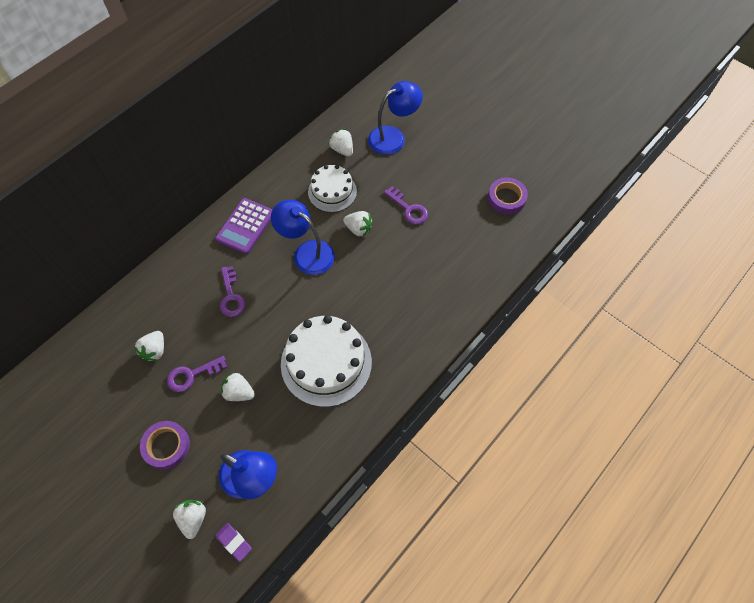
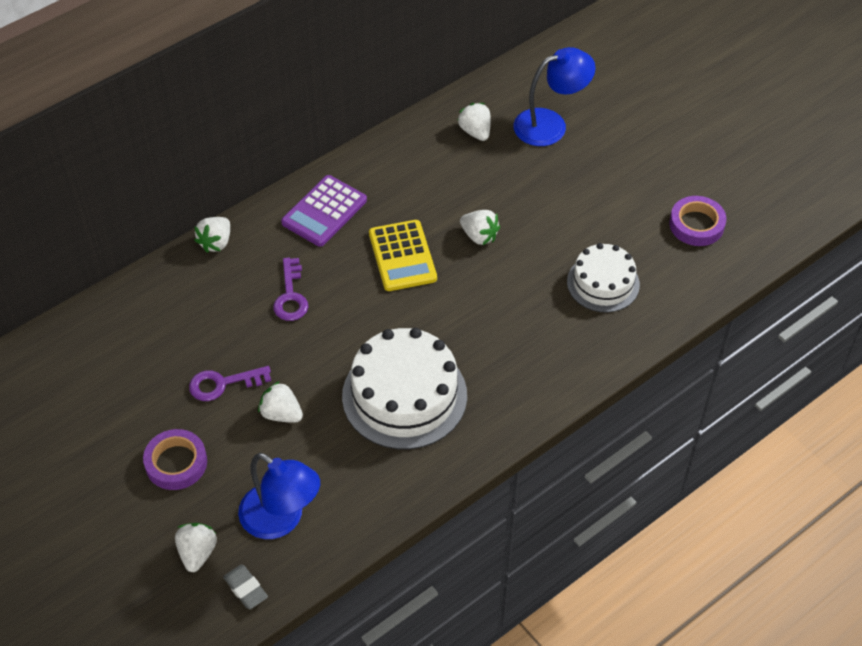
camera: 10 degrees right, 10 degrees down
(155, 350) = (178, 347): white strawberry -> white strawberry (216, 242)
(234, 542) = (245, 589): purple eraser -> grey eraser
(307, 253) = (402, 256): blue lamp -> yellow calculator
(332, 192) = (451, 184): white cake -> white cake (603, 283)
(409, 209) = (554, 220): purple key -> none

